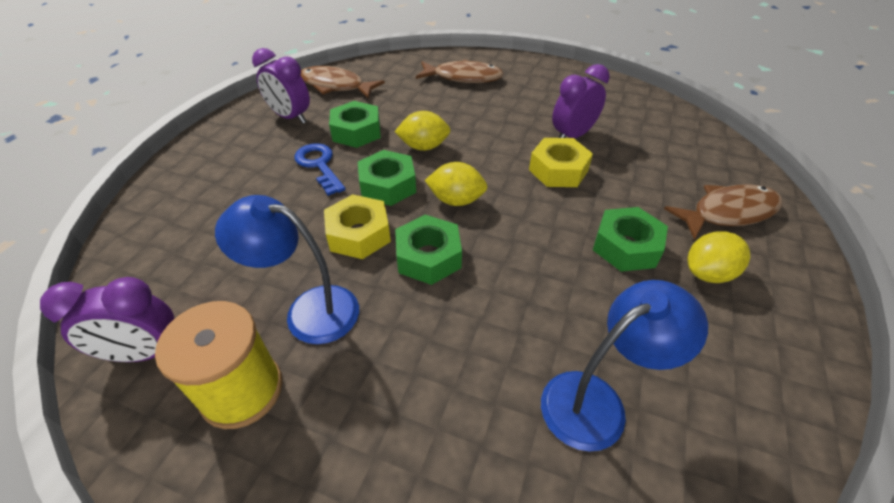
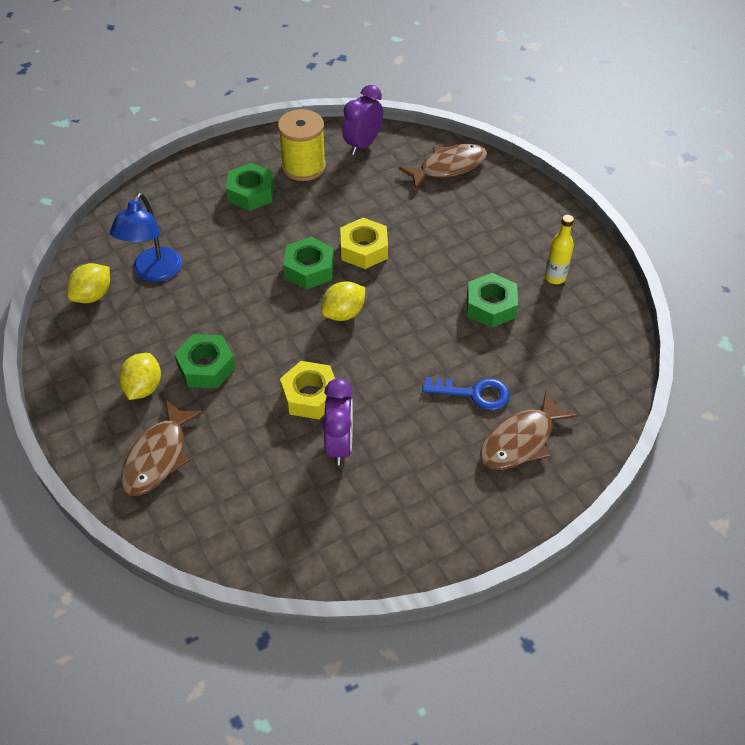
camera: 130 degrees right, 5 degrees up
(290, 117) = (555, 277): purple clock -> yellow bottle
(308, 310) = (326, 204): blue lamp -> none
(319, 165) = (463, 264): blue key -> blue key (474, 394)
(335, 86) = (591, 331): brown fish -> brown fish (448, 167)
(388, 185) = (399, 288): green nut -> green nut (251, 193)
(424, 147) = (426, 335): yellow lemon -> yellow lemon (93, 295)

